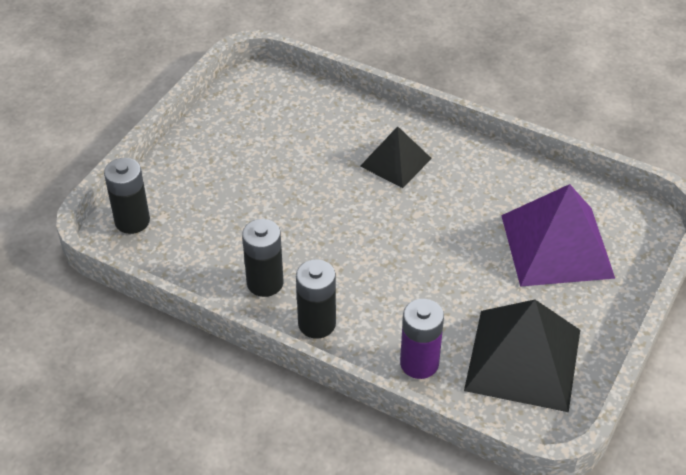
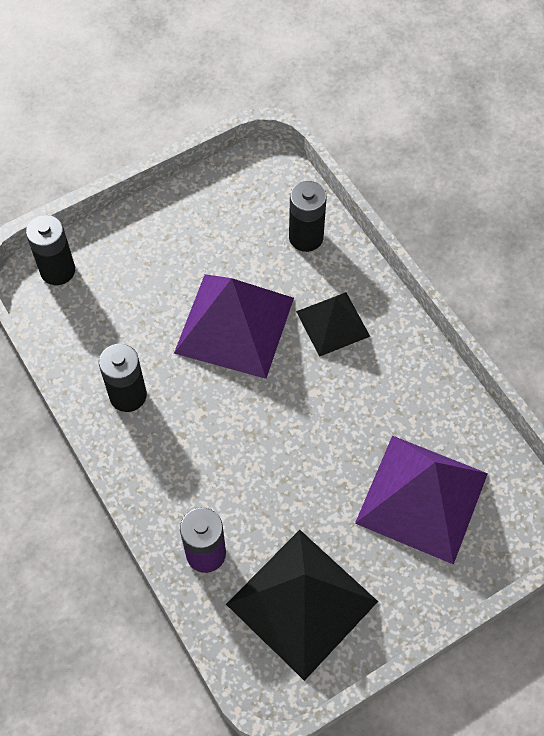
camera: 30 degrees right, 15 degrees up
(317, 196) = (234, 325): none -> purple pyramid
(317, 324) = (144, 462): black battery -> black battery (306, 237)

